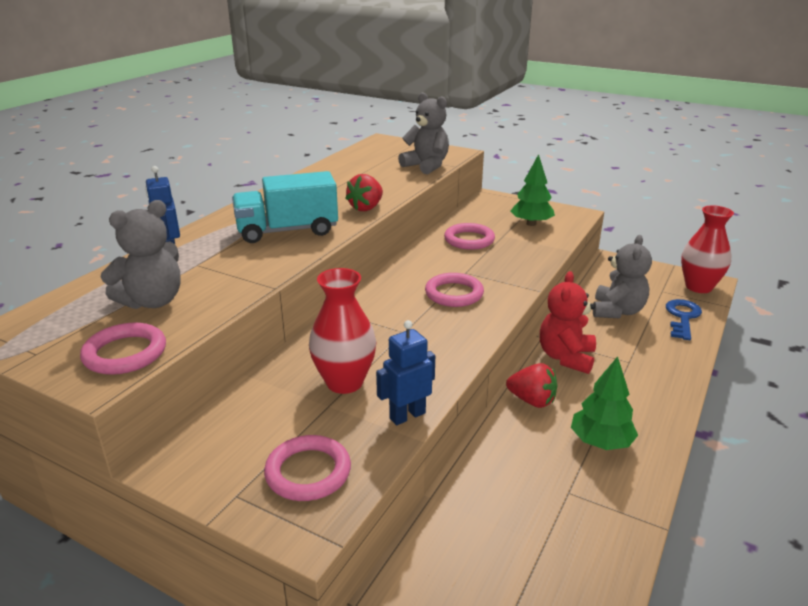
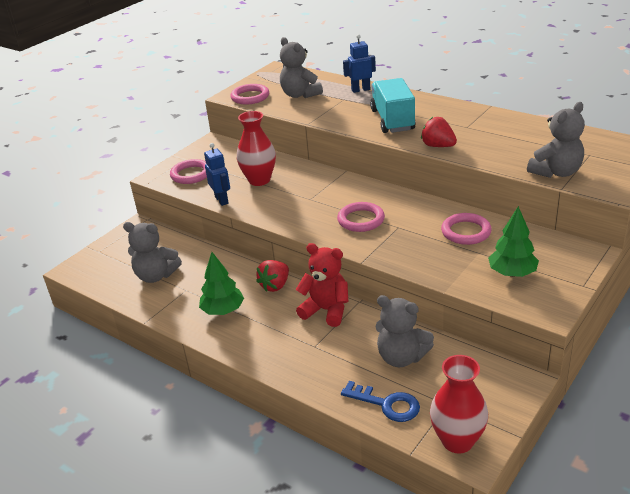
camera: 100 degrees right, 5 degrees up
(544, 541) = (156, 276): none -> grey teddy bear

